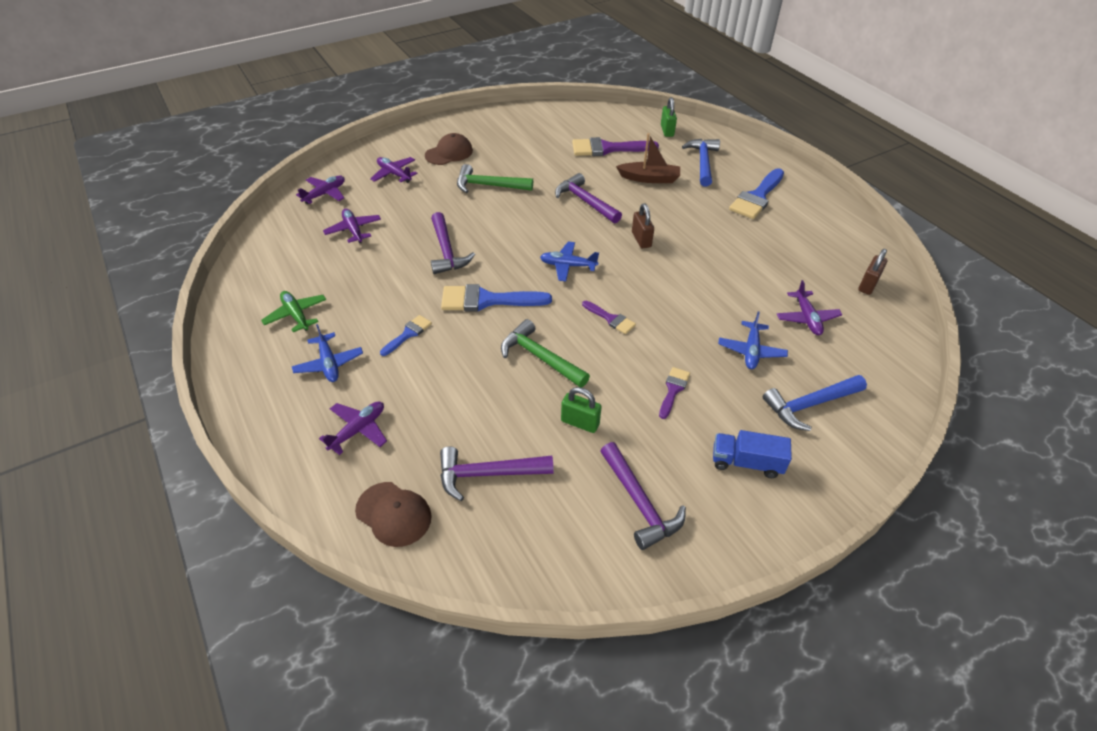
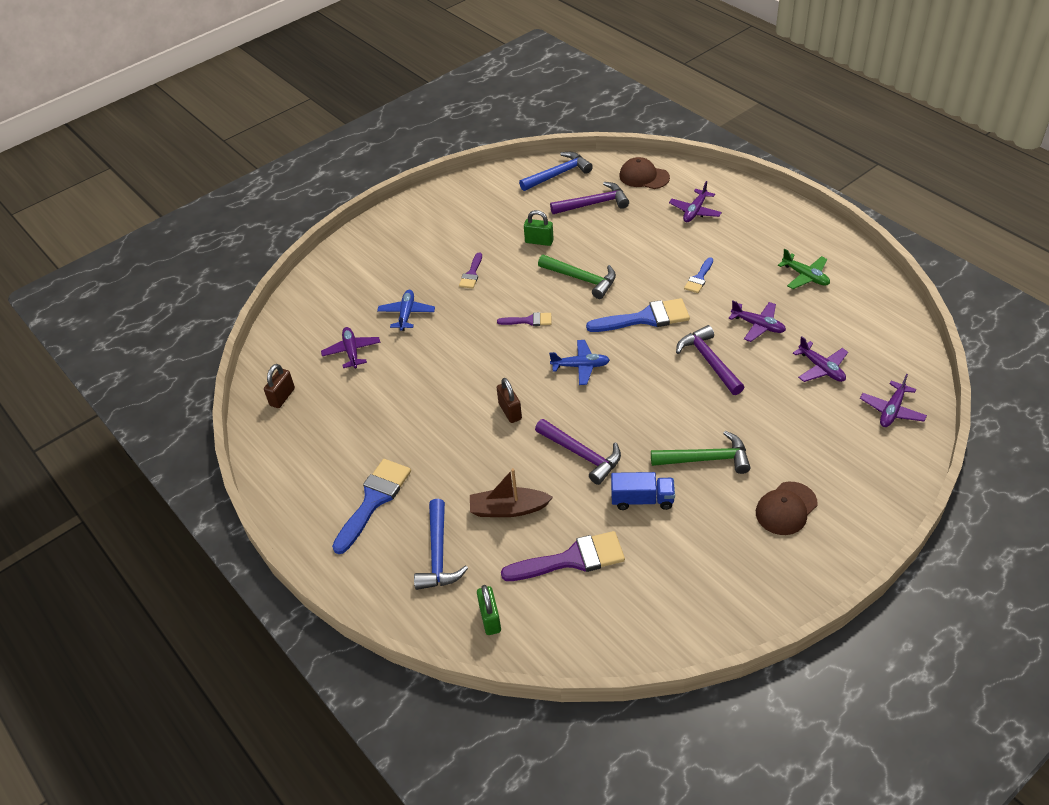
camera: 175 degrees right, 0 degrees up
(329, 363) = (748, 246): blue plane -> none
(394, 174) = (833, 457): purple plane -> purple plane (758, 325)
(610, 319) = (529, 320): purple brush -> purple brush turned 150 degrees clockwise
(640, 503) = (491, 206): purple hammer -> none
(746, 462) = (420, 238): blue truck -> blue truck (642, 500)
(809, 405) = (367, 281): blue hammer -> blue hammer (558, 174)

